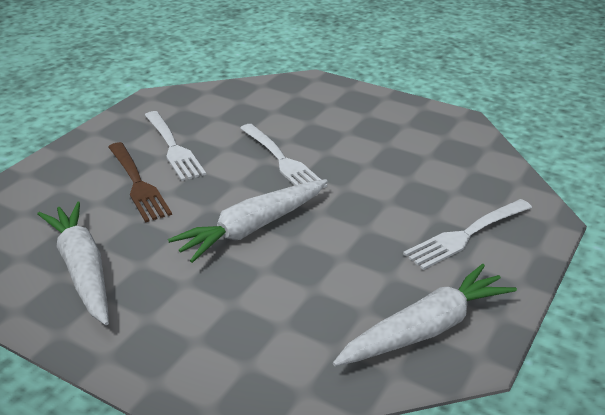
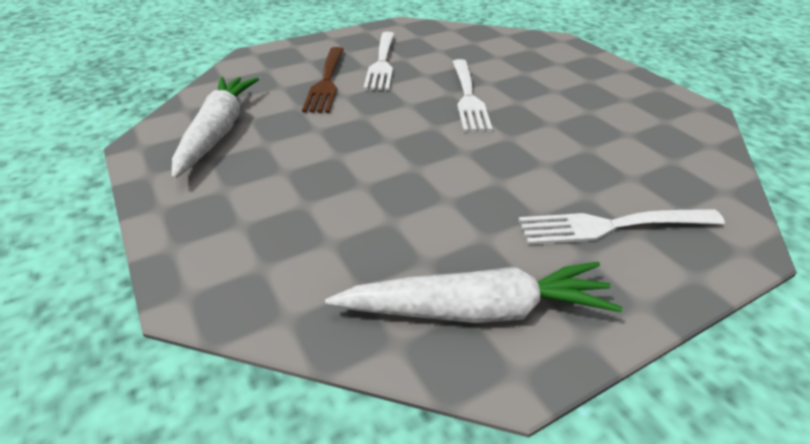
camera: 30 degrees right, 5 degrees up
(253, 228) = (387, 145): white carrot -> none

